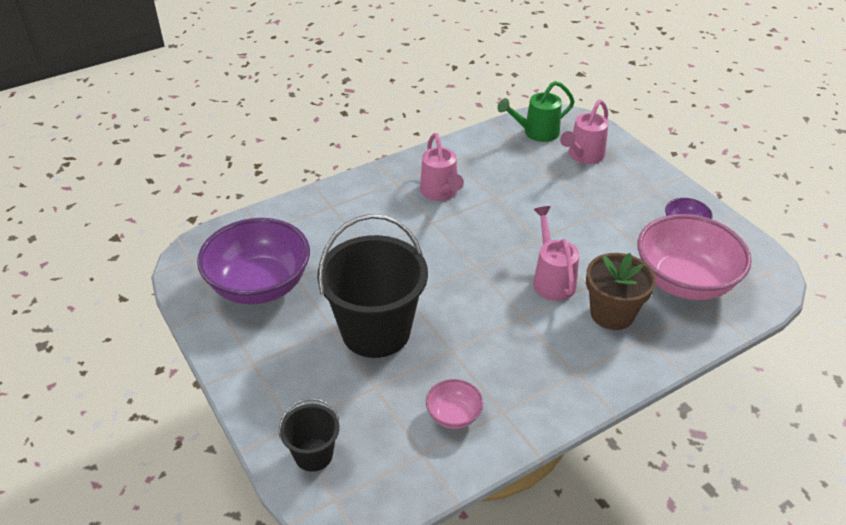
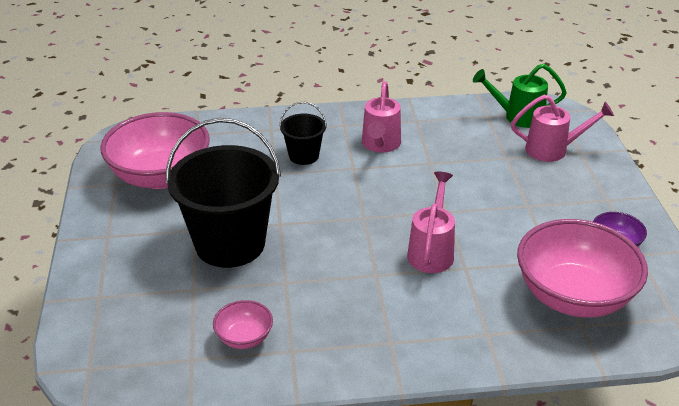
camera: 25 degrees right, 5 degrees down
(259, 285) = (160, 176): purple bowl -> pink bowl
(313, 455) = (99, 326): black bucket -> black bucket (304, 156)
(583, 156) = (552, 150): pink watering can -> pink watering can turned 150 degrees counterclockwise
(612, 314) = (470, 301): brown flower pot -> none

